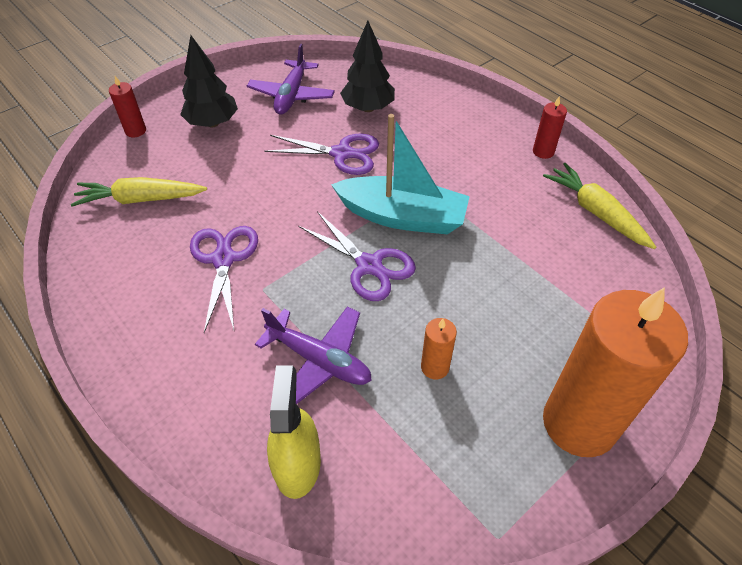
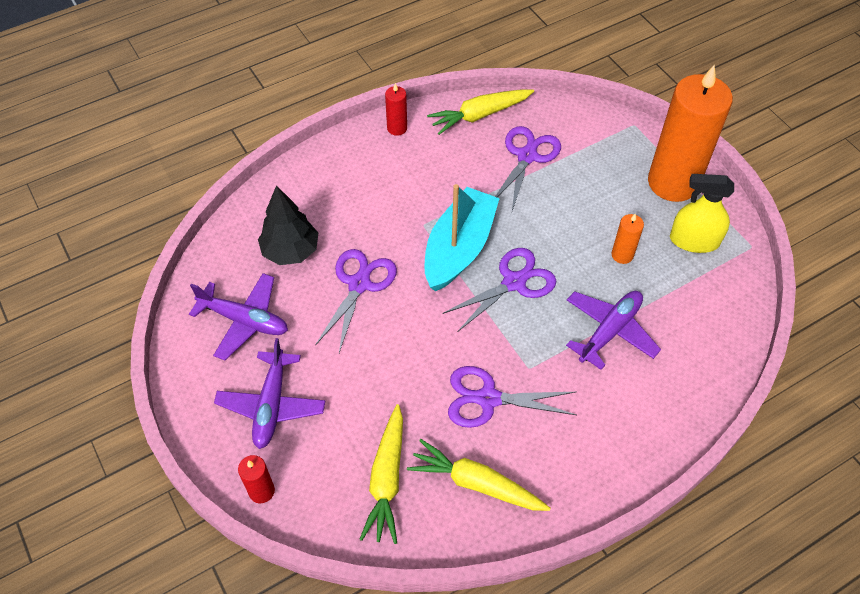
camera: 80 degrees left, 5 degrees up
(132, 260) = (476, 483): none -> yellow carrot
(212, 123) = (271, 405): black tree -> purple plane
(297, 464) = (699, 355): yellow spray bottle -> yellow spray bottle (694, 241)
(553, 260) = (527, 156): none -> purple scissors

